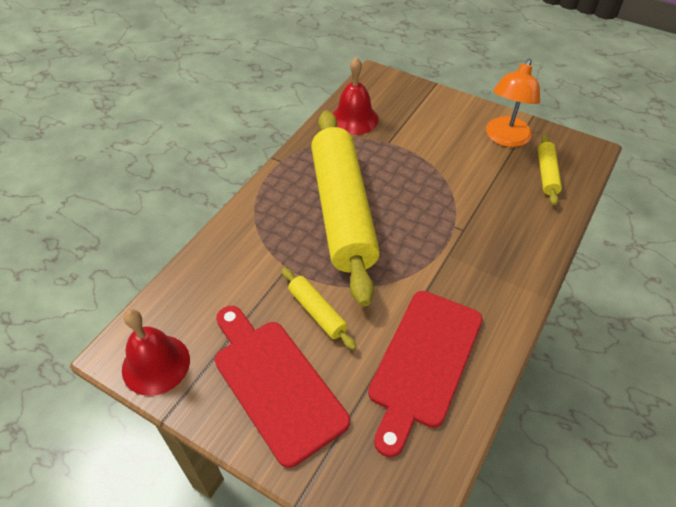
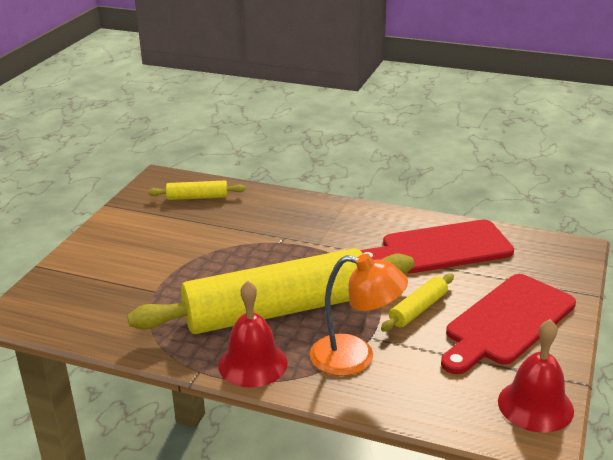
camera: 100 degrees left, 20 degrees down
(354, 119) = (108, 321): red bell -> red bell (253, 364)
(424, 362) = (440, 248): red cutting board -> red cutting board turned 150 degrees clockwise
(505, 138) = (144, 219): orange lamp -> orange lamp (355, 358)

